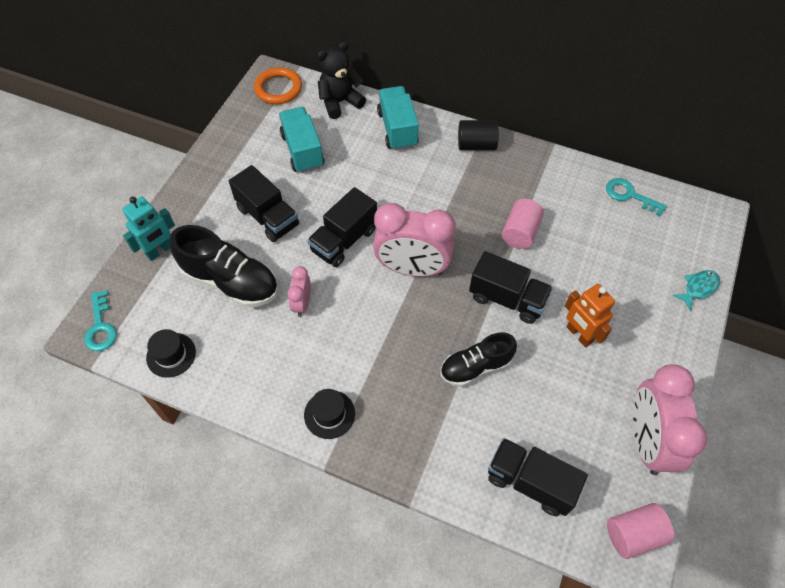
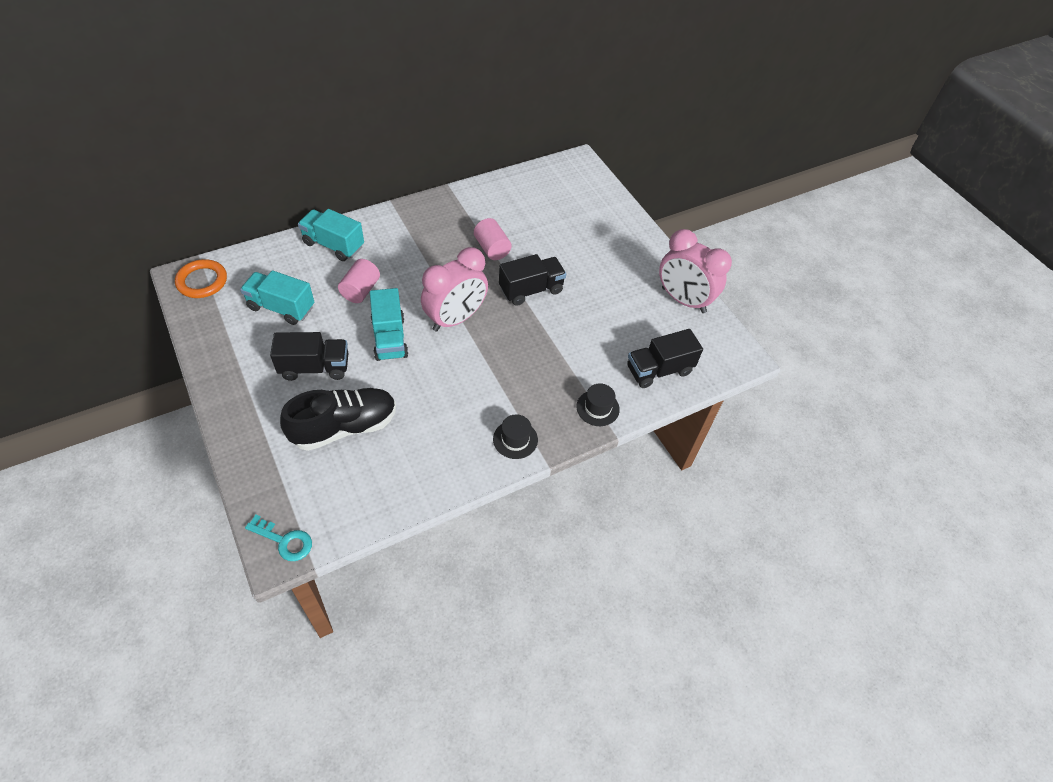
camera: 55 degrees left, 5 degrees down
(160, 251) = (260, 455): turquoise robot -> none
(171, 355) = (365, 506): black hat -> black hat (597, 408)
(302, 303) = (413, 397): pink clock -> none
(340, 102) = (266, 257): black teddy bear -> none
(344, 240) = (390, 338): black truck -> turquoise truck
(475, 367) = (561, 340): black shoe -> none
(476, 145) = (400, 218): black cylinder -> none
(579, 334) = (590, 277): orange robot -> none
(629, 195) = (525, 183): turquoise key -> none
(633, 534) = (729, 348): pink cylinder -> pink cylinder (360, 290)
(698, 288) = (616, 206): turquoise fish -> none

